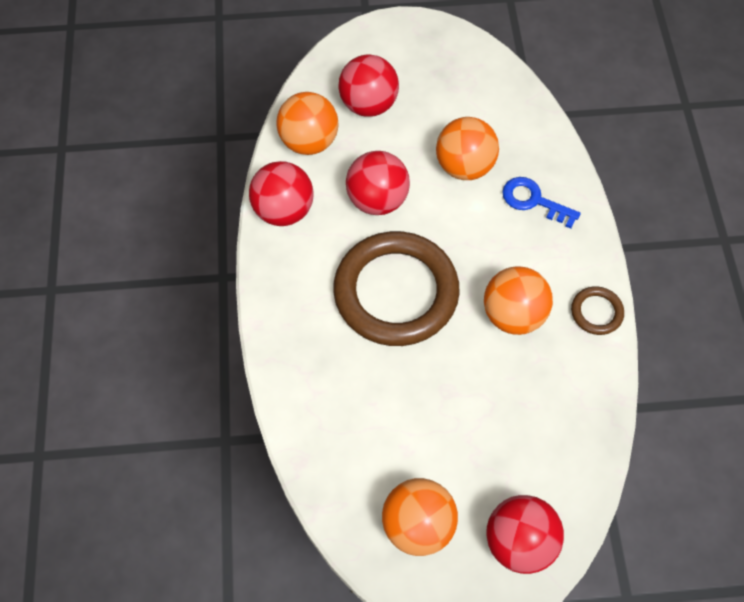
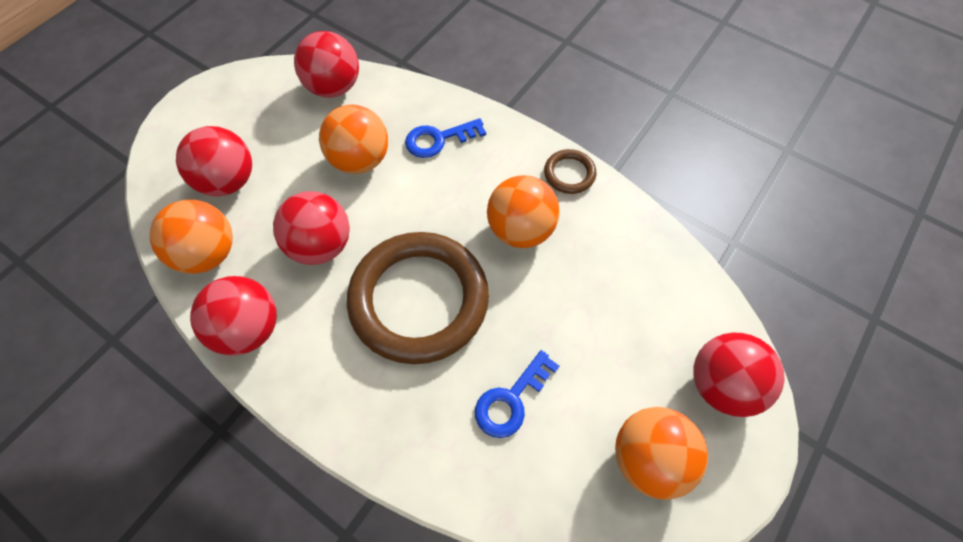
camera: 50 degrees left, 0 degrees up
(379, 405) = (511, 400): none -> blue key
(506, 97) = (334, 87): none -> red ball

